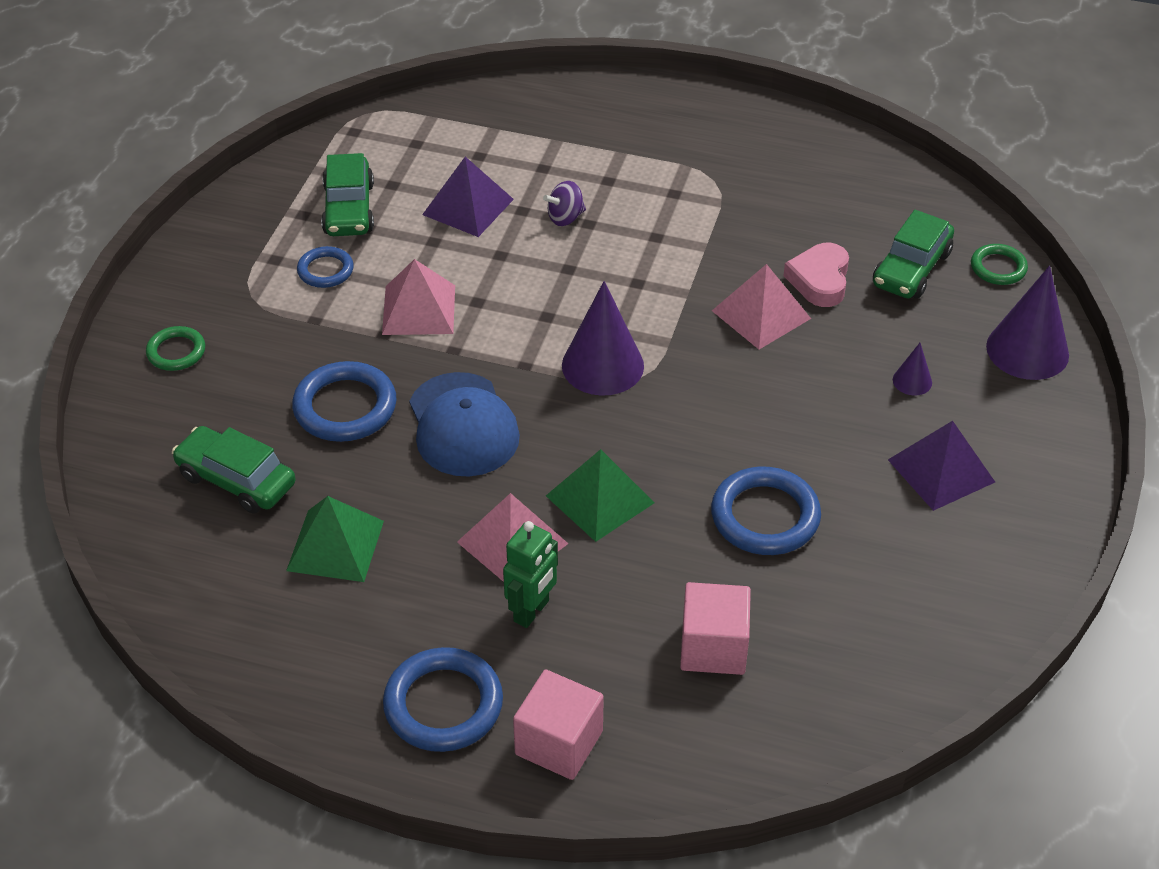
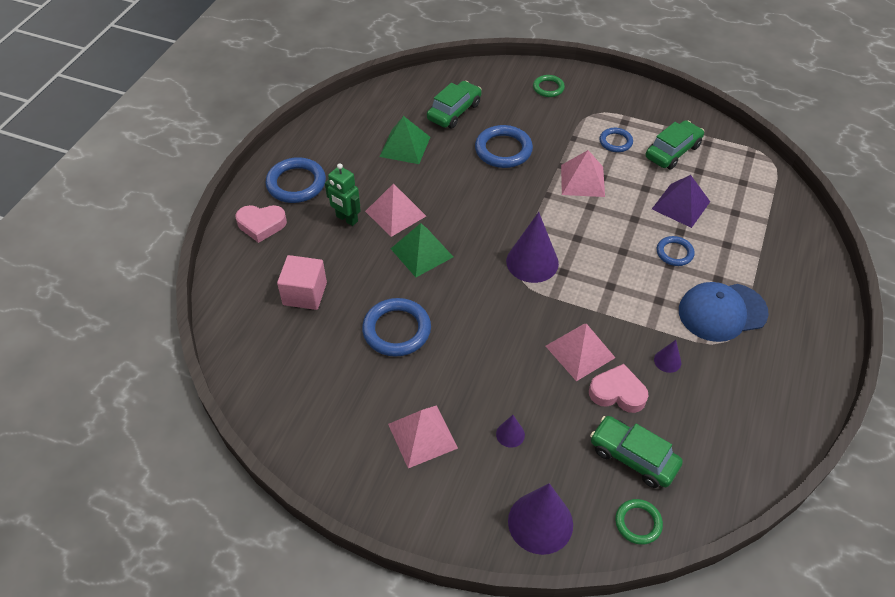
camera: 95 degrees right, 5 degrees up
(349, 209) = (672, 151): green car -> green car turned 135 degrees clockwise
(463, 425) = (485, 196): blue cap -> blue cap (722, 312)
(559, 743) = (261, 225): pink cube -> pink heart
(565, 218) = (674, 253): purple spinning top -> blue ring
(758, 233) = (667, 361): none -> purple cone
(941, 470) = (422, 436): purple pyramid -> pink pyramid

